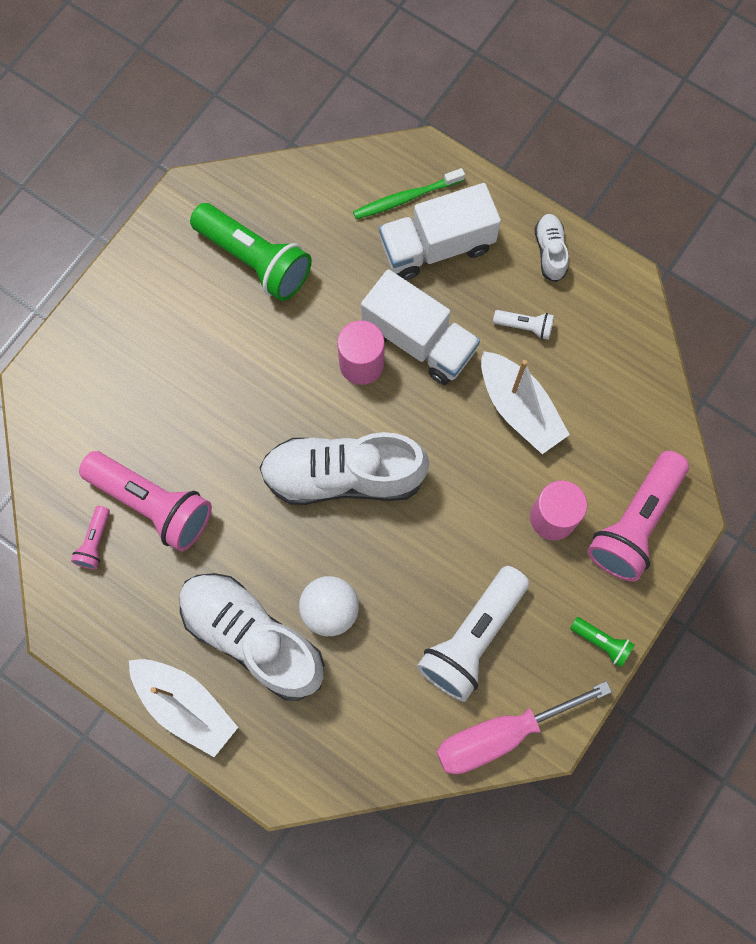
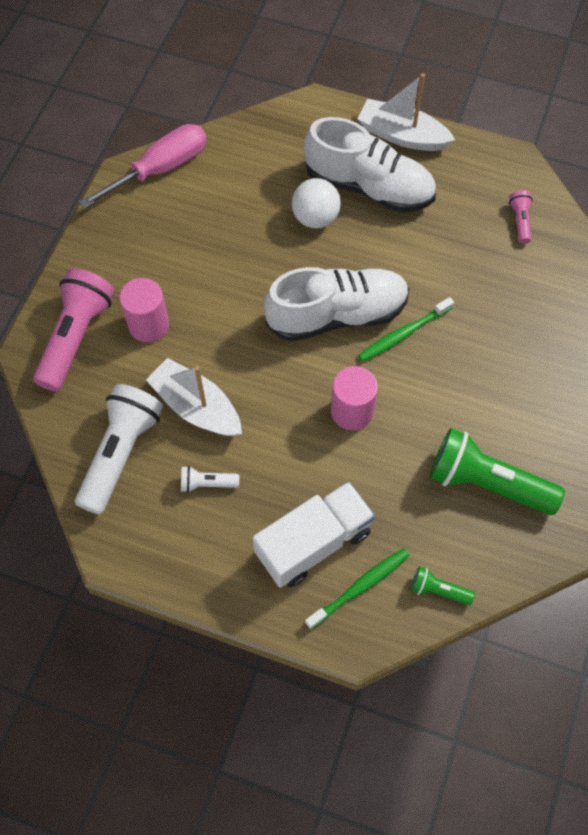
camera: 165 degrees right, 10 degrees down
(152, 504) = (487, 257): pink flashlight -> none
(279, 435) = (403, 334): none -> green toothbrush
(418, 340) = (305, 445): white truck -> none
(472, 637) = (197, 225): white flashlight -> white flashlight (121, 453)
(550, 251) = (197, 567): white shoe -> none
(601, 642) = (92, 244): green flashlight -> green flashlight (438, 590)

